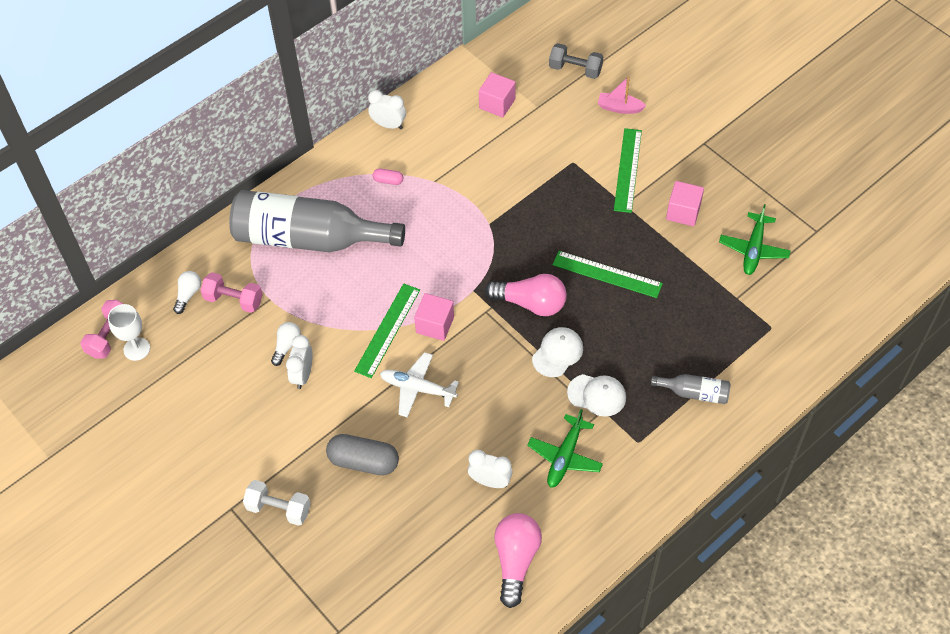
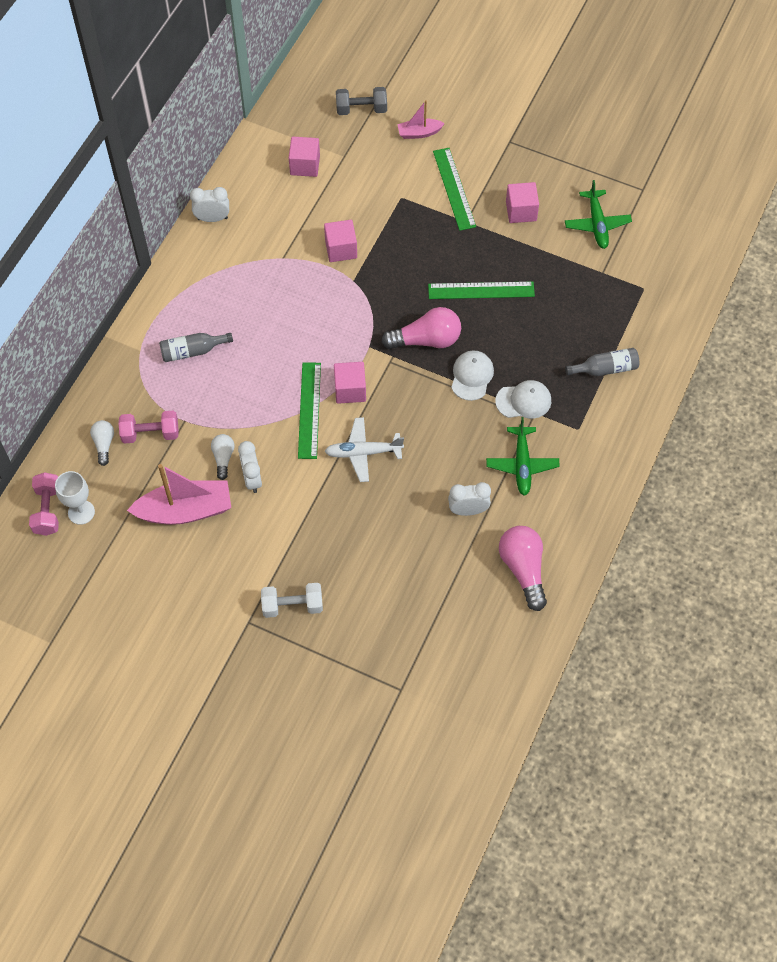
camera: 25 degrees left, 5 degrees up
(228, 382) = (185, 510): none -> pink boat
(309, 238) = (192, 351): grey bottle -> grey bottle, size x0.42
(364, 461) = (348, 535): grey capsule -> none
(388, 181) = (239, 272): pink capsule -> none
(492, 191) = (341, 249): none -> pink cube

